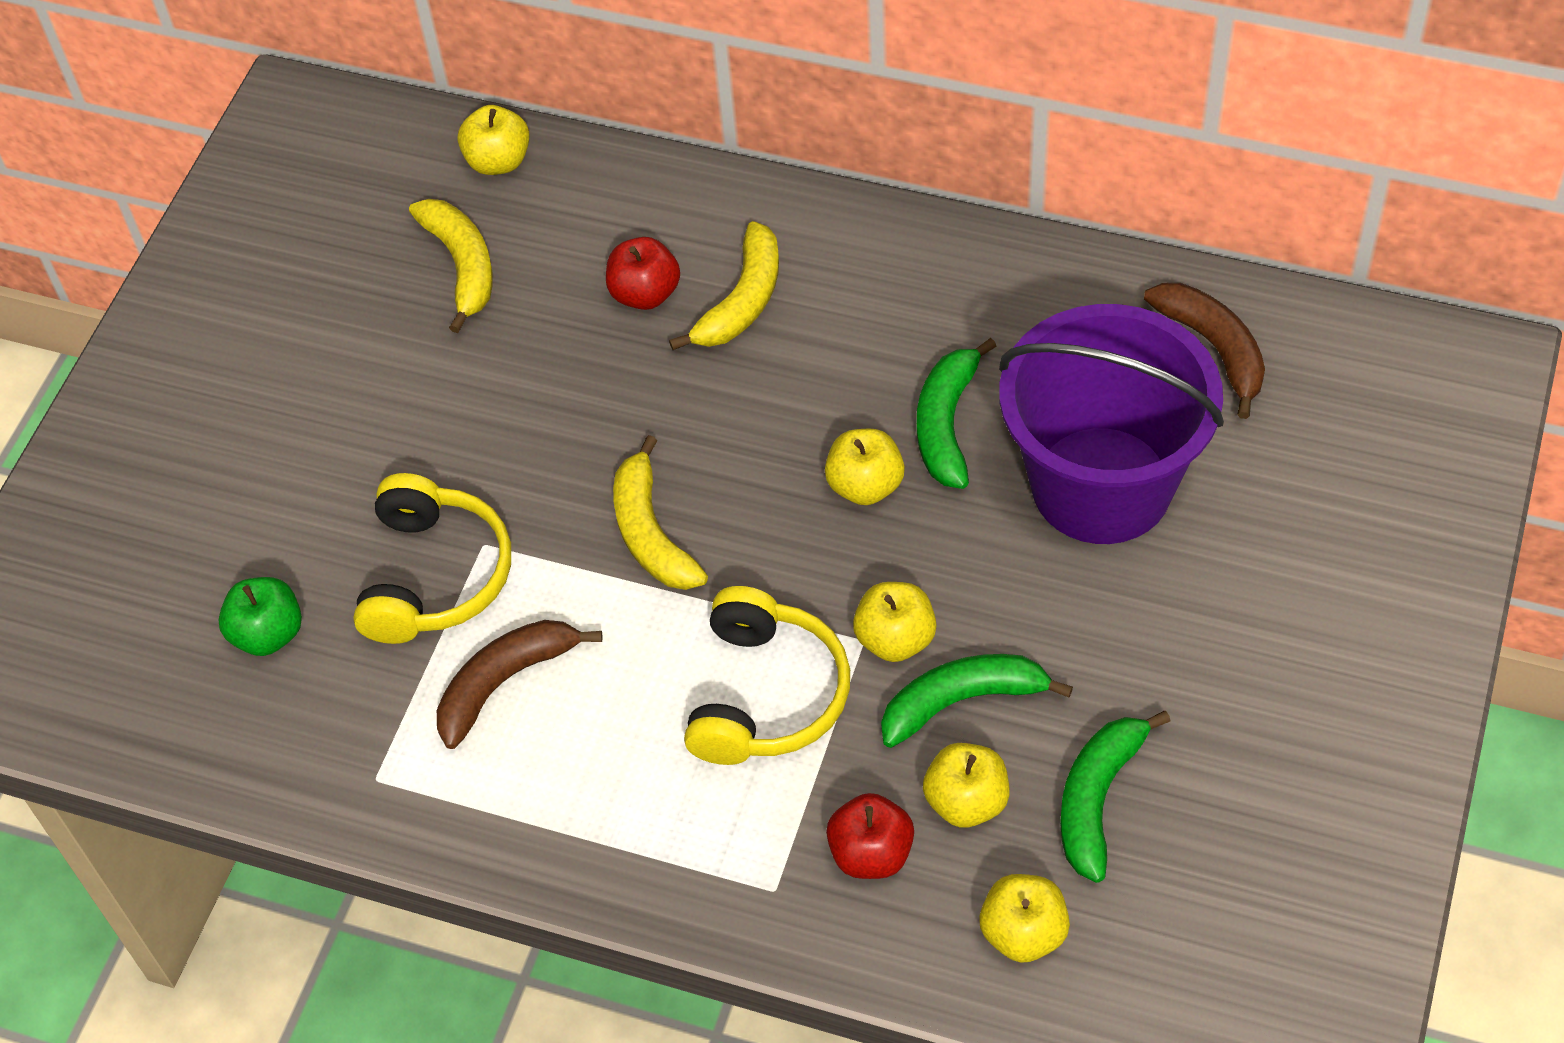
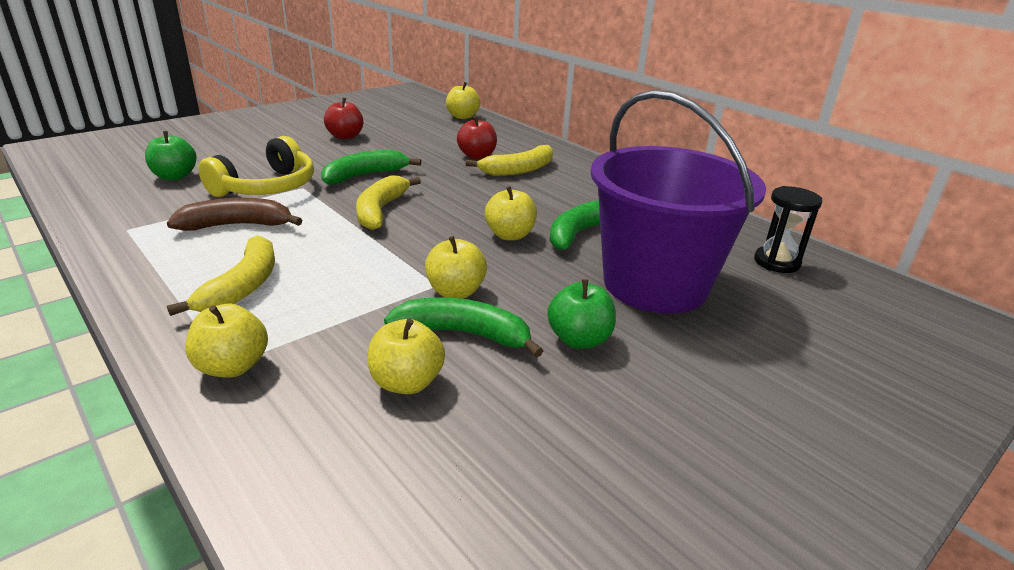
camera: 25 degrees right, 25 degrees down
(462, 265) = (412, 130): yellow banana -> yellow banana (243, 286)
(766, 695) = (352, 282): yellow headphones -> none
(871, 853) = (309, 377): red apple -> red apple (345, 136)
(1023, 933) = (351, 484): yellow apple -> yellow apple (232, 366)
(1082, 636) = (579, 339): none -> green apple
(1097, 799) = (503, 429): green banana -> green banana (364, 175)
(1213, 348) = (776, 262): brown banana -> black hourglass

